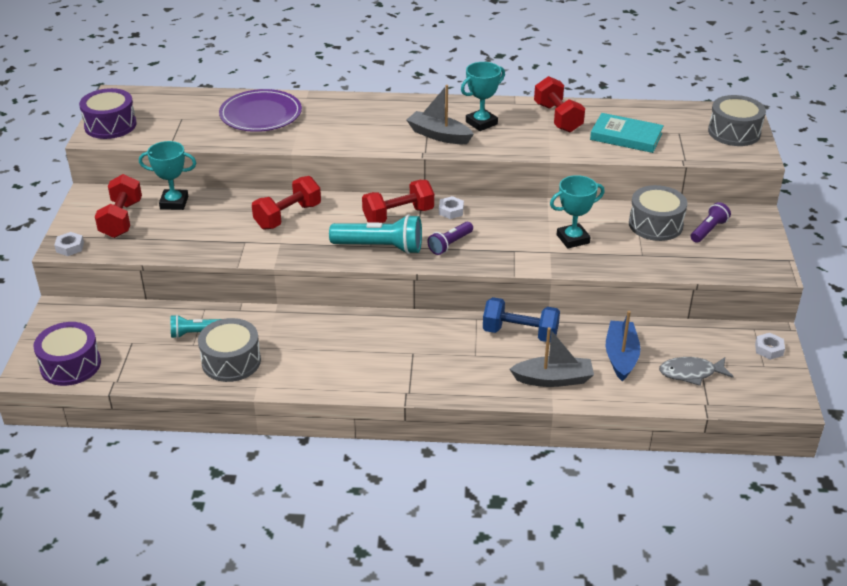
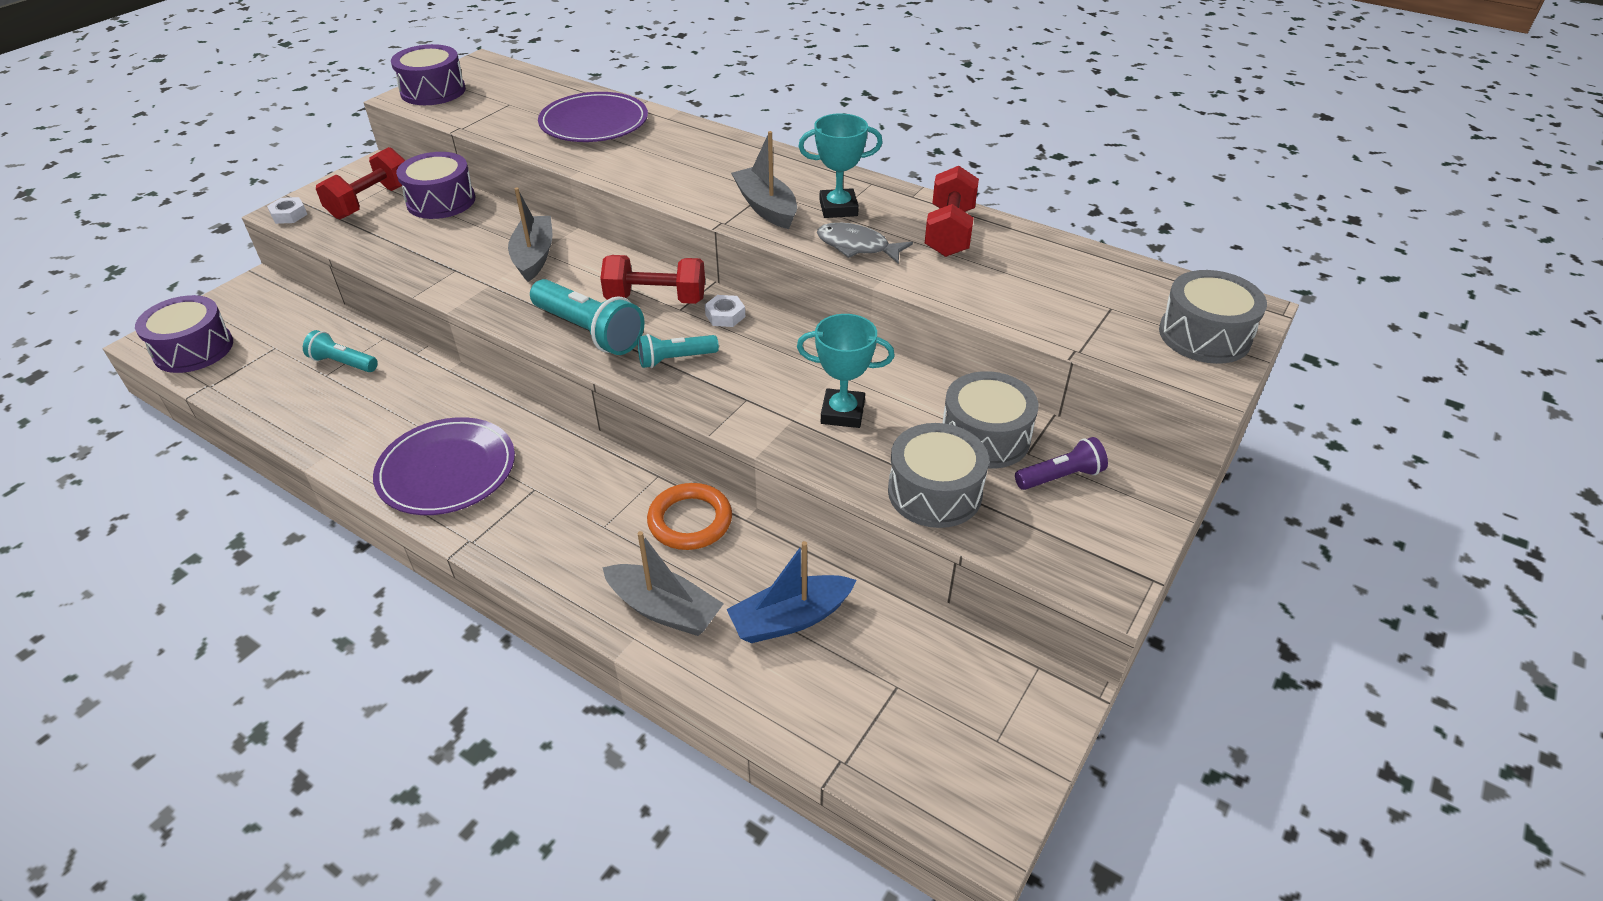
camera: 30 degrees right, 5 degrees up
(174, 203) = (441, 201): turquoise trophy -> purple drum
(231, 361) = (337, 412): grey drum -> grey drum (934, 492)
(288, 216) = (534, 256): red dumbbell -> grey boat
(347, 364) = (447, 470): none -> purple plate
(450, 244) = (675, 359): purple flashlight -> turquoise flashlight
(520, 333) = (690, 521): blue dumbbell -> orange ring
(621, 356) = (790, 619): blue boat -> blue boat turned 150 degrees counterclockwise
(626, 137) = (1021, 288): turquoise book -> none
(691, 373) = (868, 696): grey fish -> grey fish (857, 246)
(769, 349) = (1031, 715): white nut -> none

